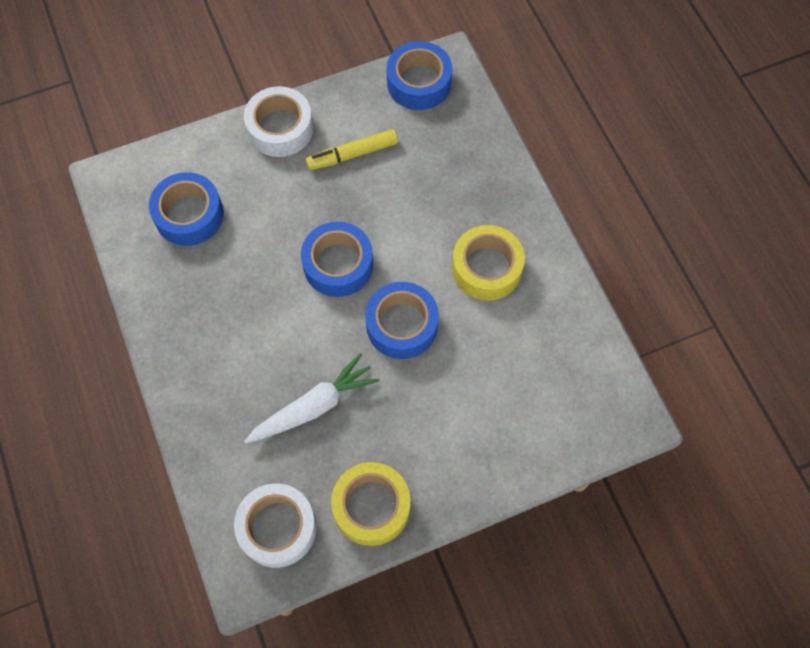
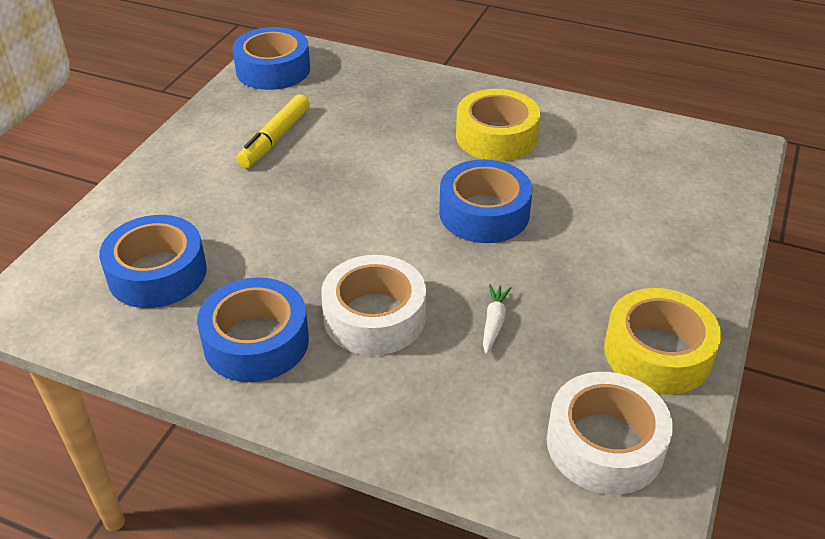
camera: 45 degrees left, 25 degrees down
(280, 128) = (177, 161): white tape -> white tape (374, 317)
(314, 406) = (494, 322): white carrot -> white carrot, size x0.47
(338, 264) = (366, 212): blue tape -> blue tape (256, 341)

